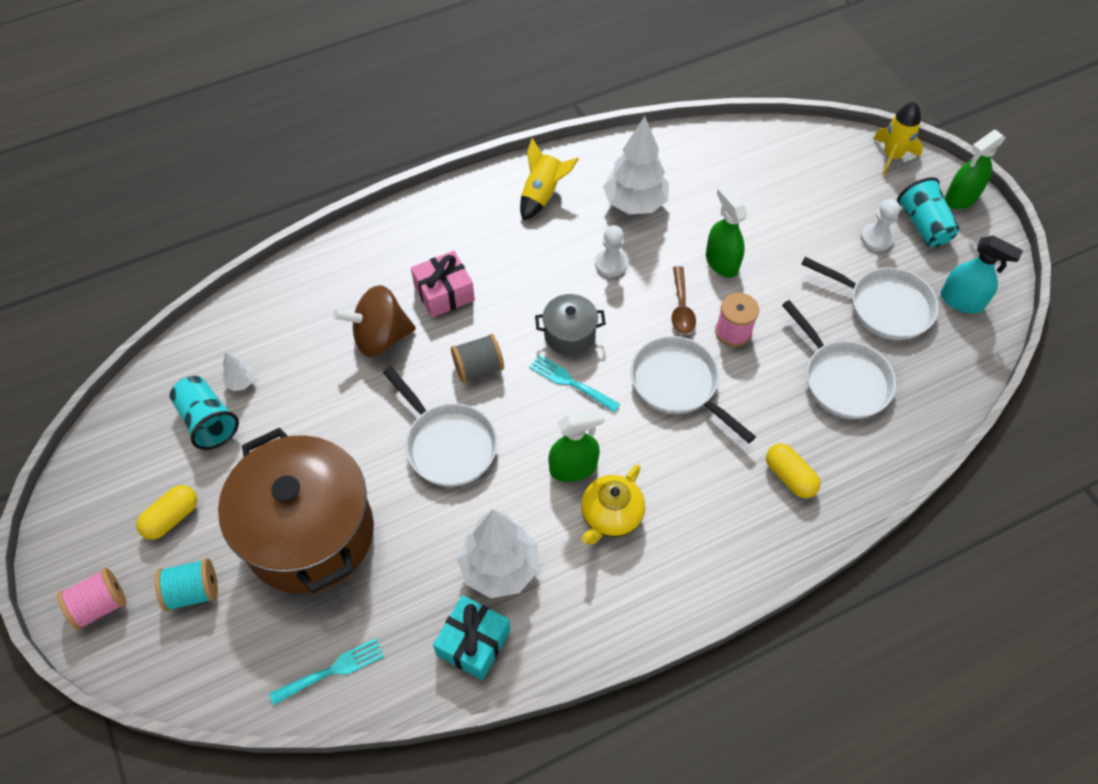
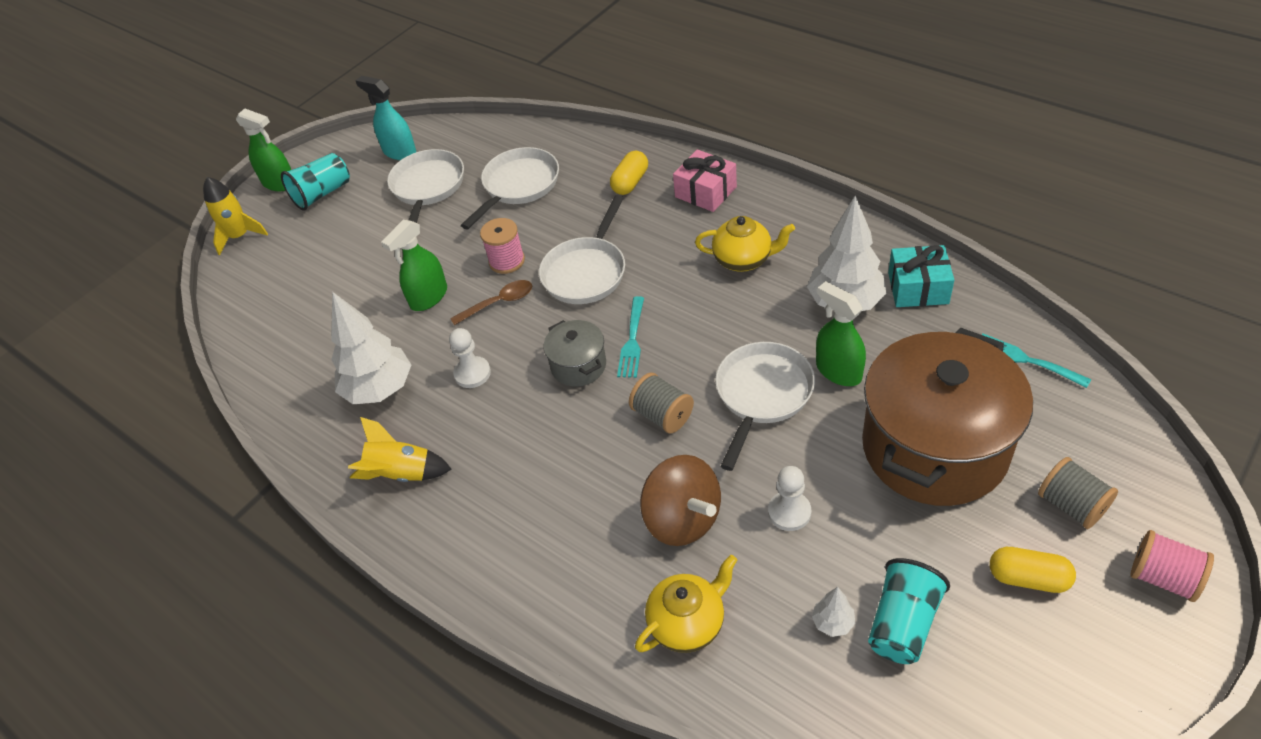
camera: 110 degrees left, 10 degrees down
(193, 591) = (1071, 505): turquoise spool -> grey spool
(305, 305) = (688, 623): none -> yellow teapot
(444, 293) = (588, 493): pink gift -> pink gift (705, 192)
(573, 468) = (717, 300): green spray bottle -> green spray bottle (838, 371)
(876, 238) = (351, 214): white pawn -> white pawn (789, 512)
(961, 301) = (399, 152): turquoise spray bottle -> turquoise spray bottle turned 60 degrees counterclockwise

